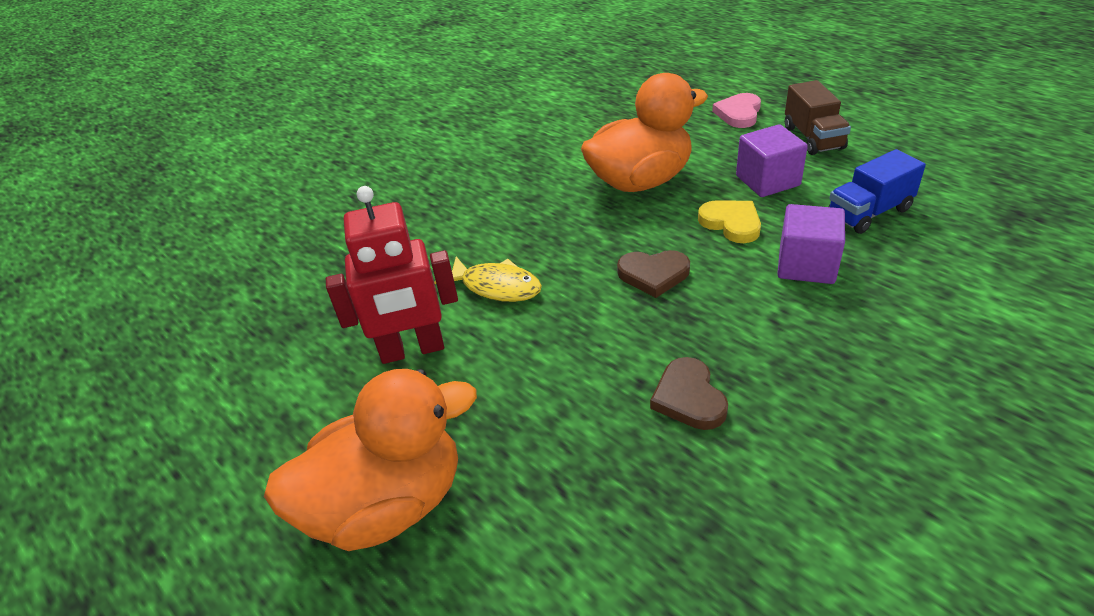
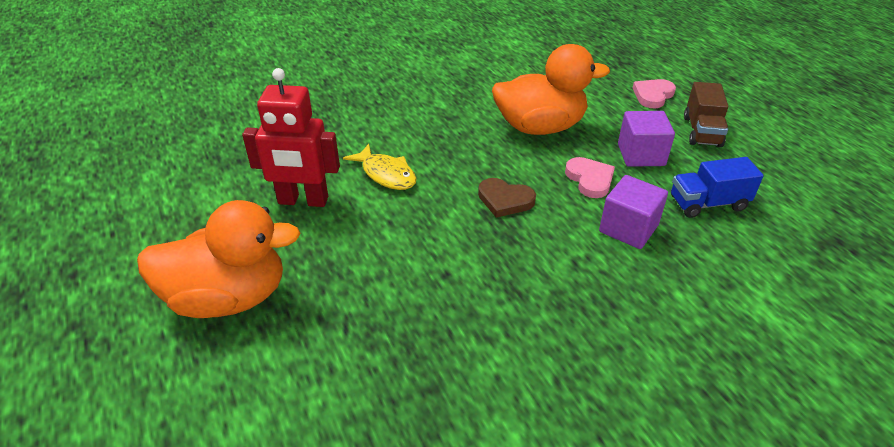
camera: 15 degrees right, 0 degrees up
(689, 398) = (474, 296): brown heart -> none
(731, 223) = (590, 179): yellow heart -> pink heart

